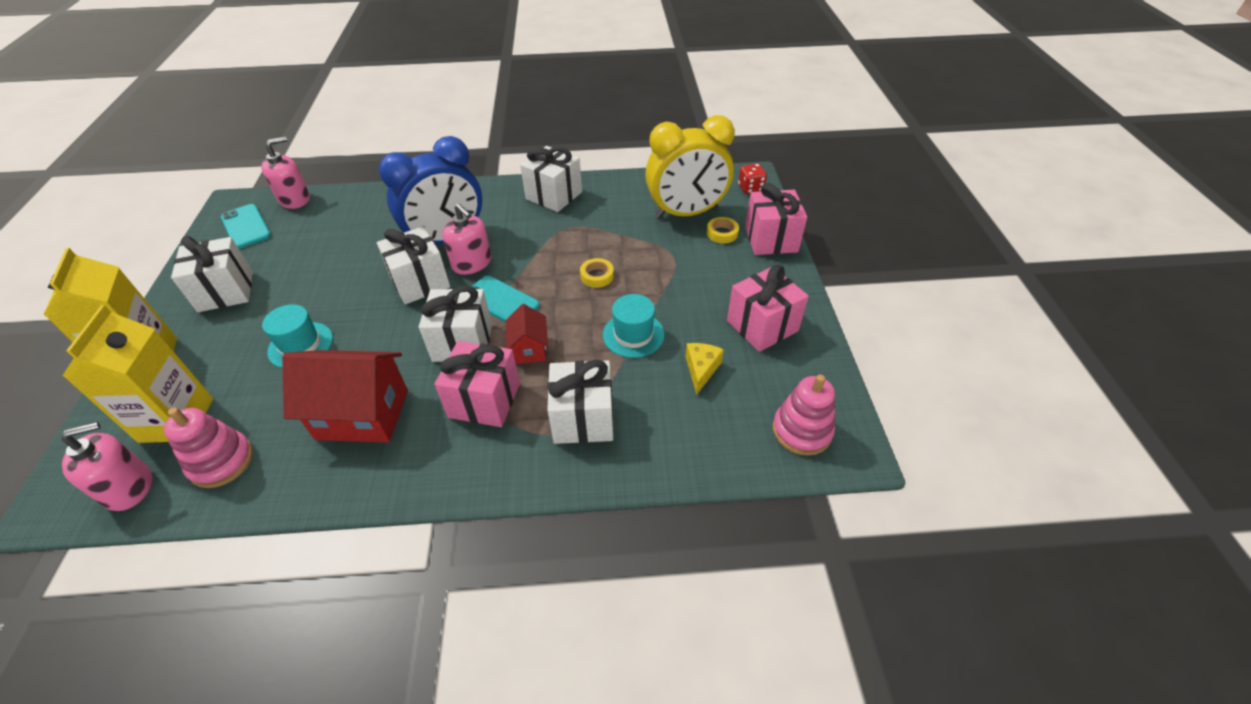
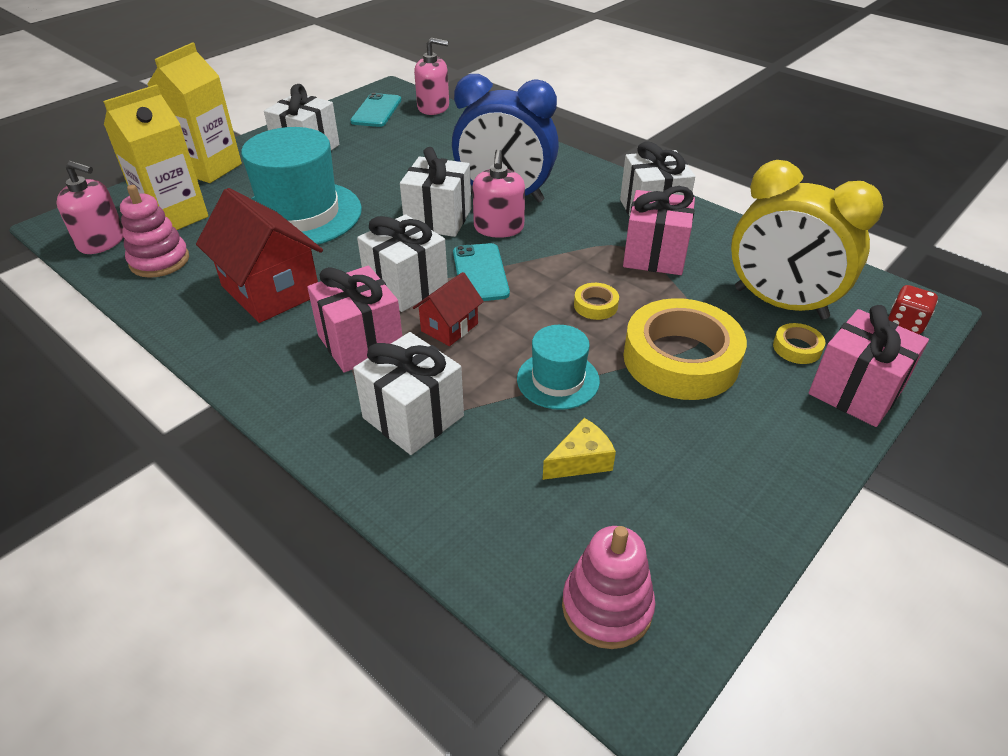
camera: 45 degrees right, 5 degrees down
(300, 345) = (300, 214): turquoise hat -> turquoise hat, size x1.92
(678, 277) = (680, 359): none -> yellow tape
(762, 326) = (712, 470): pink gift -> pink gift (654, 255)

